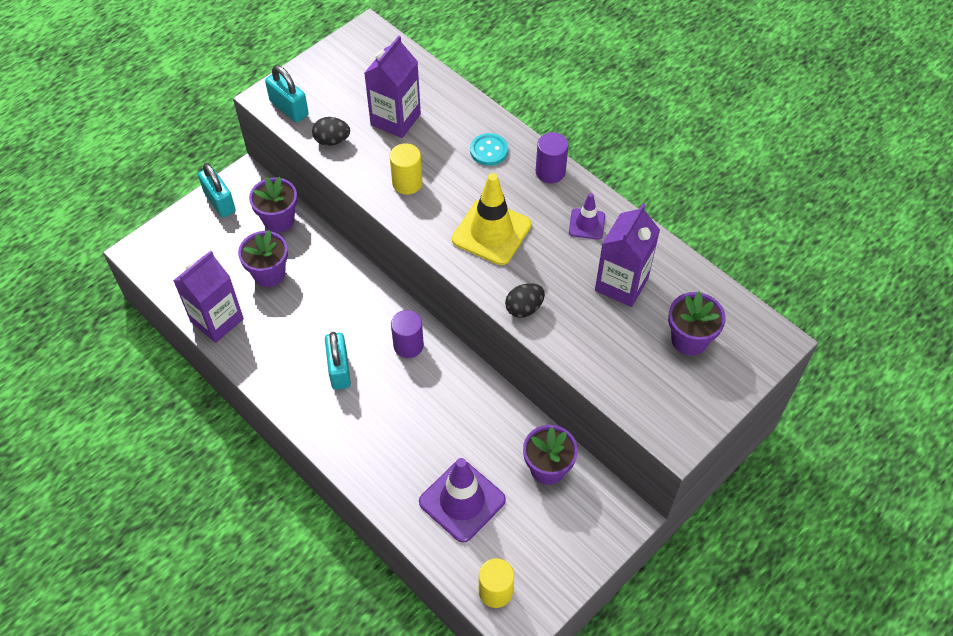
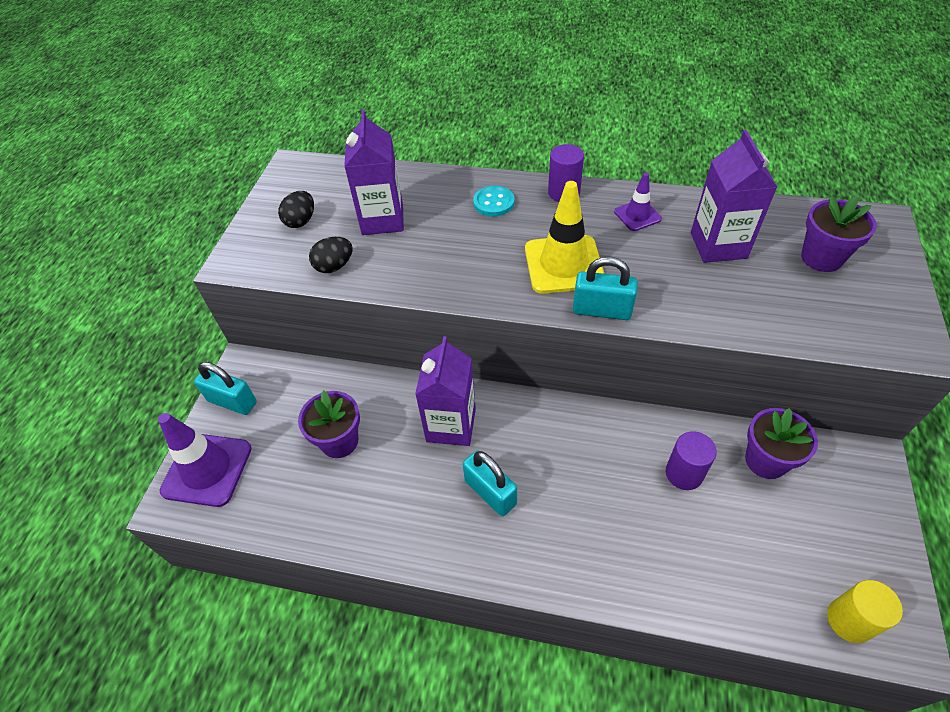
camera: 30 degrees left, 5 degrees down
(217, 320) = (318, 522): purple carton -> purple carton (451, 425)
(279, 220) = (309, 385): purple flower pot -> none
(289, 108) = (264, 260): turquoise padlock -> turquoise padlock (602, 310)
(407, 183) = (444, 265): yellow cylinder -> none
(408, 345) = (536, 427): purple cylinder -> purple cylinder (684, 473)
(462, 501) = (726, 546): purple traffic cone -> purple traffic cone (207, 469)
(524, 308) = (661, 312): black egg -> black egg (301, 221)

